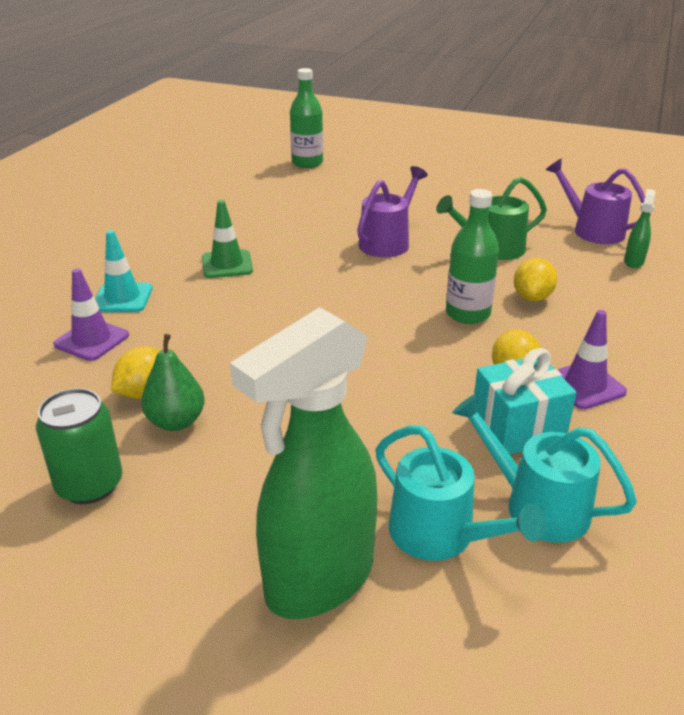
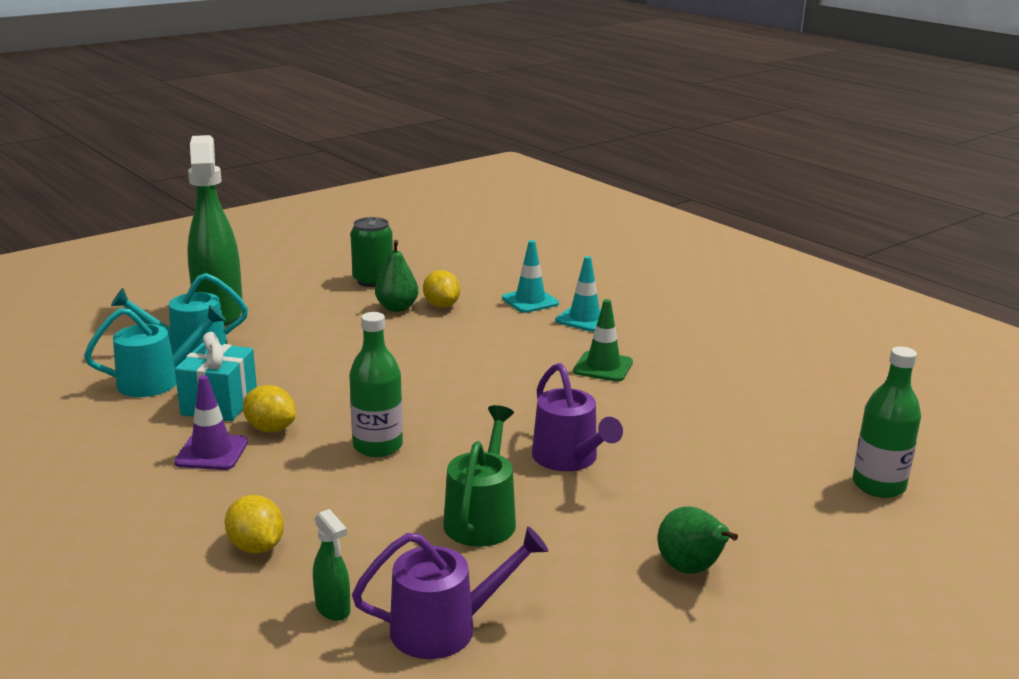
camera: 120 degrees right, 10 degrees down
(91, 340) = (530, 301): purple traffic cone -> turquoise traffic cone
(452, 189) = (691, 569): none -> green pear
(532, 297) = (357, 493): yellow lemon -> yellow lemon (256, 547)

